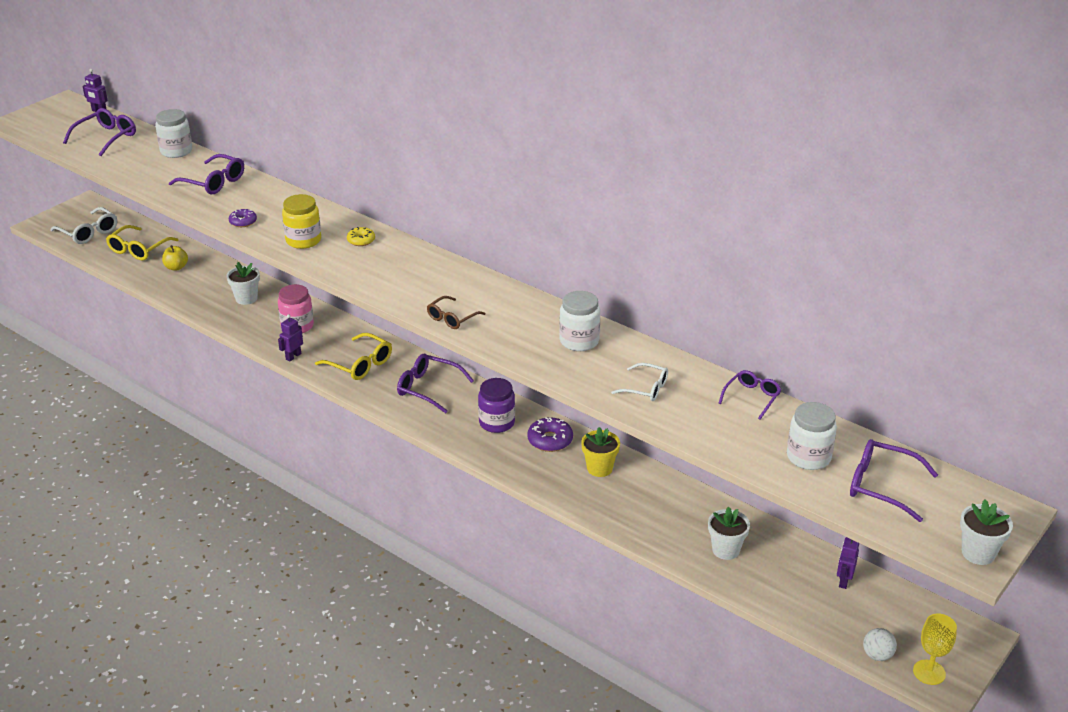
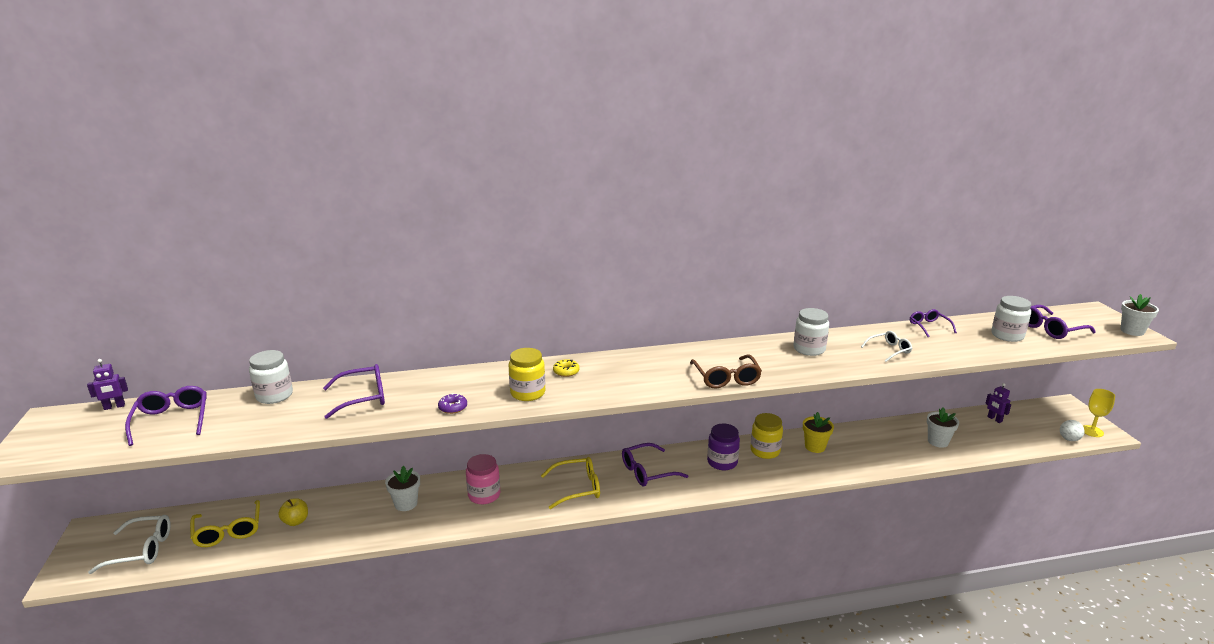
camera: 50 degrees left, 10 degrees down
(293, 356) = (522, 515): purple robot -> none
(451, 318) = (726, 378): brown glasses -> brown glasses, size x1.52
(550, 440) = (765, 451): purple donut -> yellow jar

